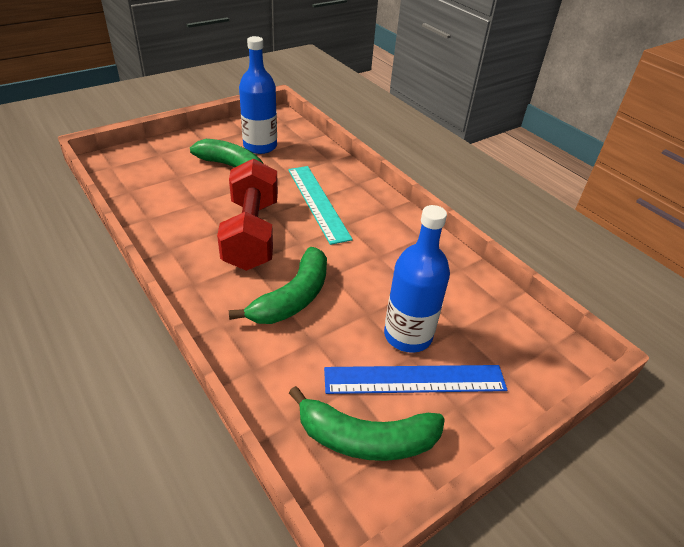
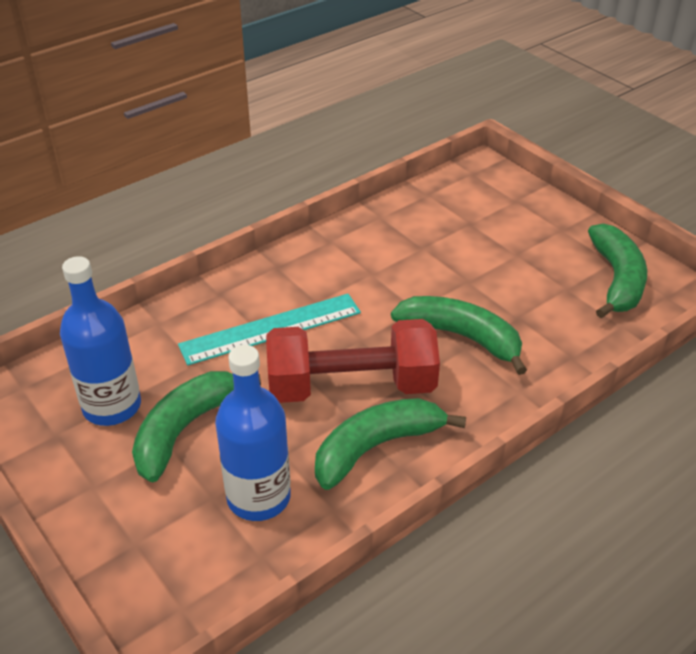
camera: 90 degrees left, 0 degrees up
(190, 239) = (376, 447): none -> green banana
(408, 335) = (490, 254): blue bottle -> blue bottle (258, 497)
(415, 379) = (542, 251): blue ruler -> none

